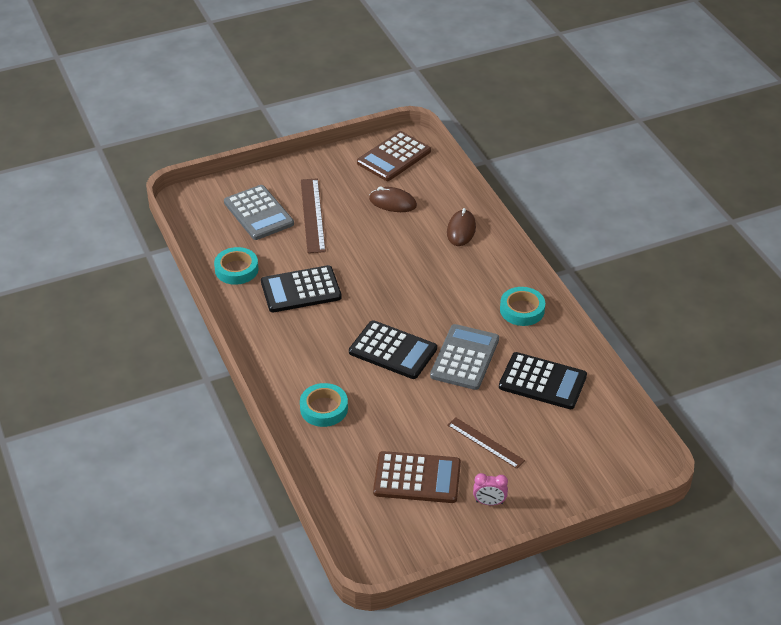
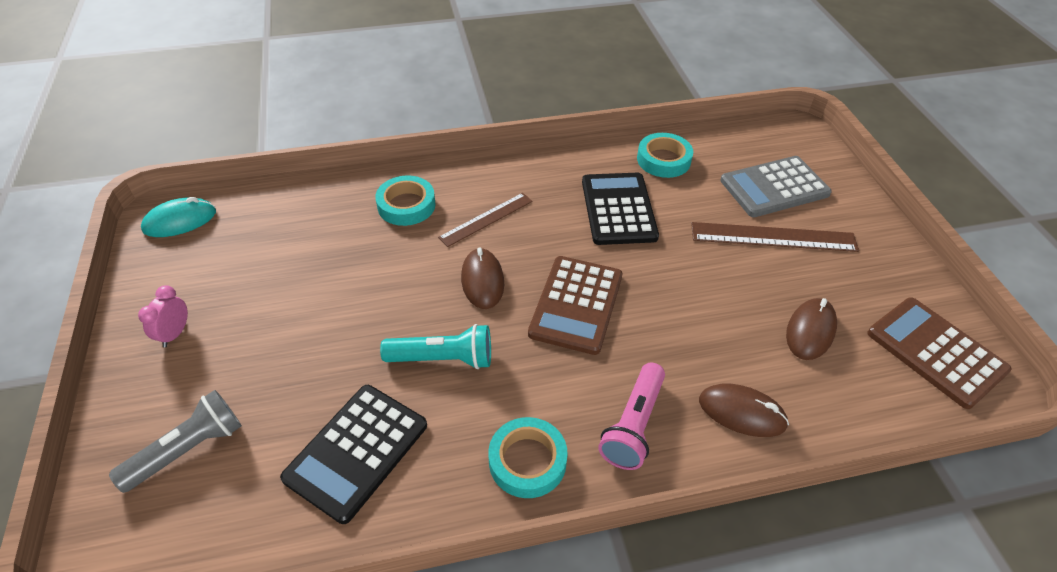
camera: 100 degrees right, 5 degrees up
(377, 549) = (180, 221): none -> turquoise mouse
(392, 351) = (482, 281): black calculator -> brown mouse
(417, 478) = (256, 270): brown calculator -> brown calculator (576, 304)
(465, 358) = (443, 359): grey calculator -> turquoise flashlight
(484, 271) = (633, 425): none -> pink flashlight
(485, 443) = (274, 350): brown ruler -> brown ruler (486, 219)
(570, 459) = (188, 450): none -> grey flashlight

